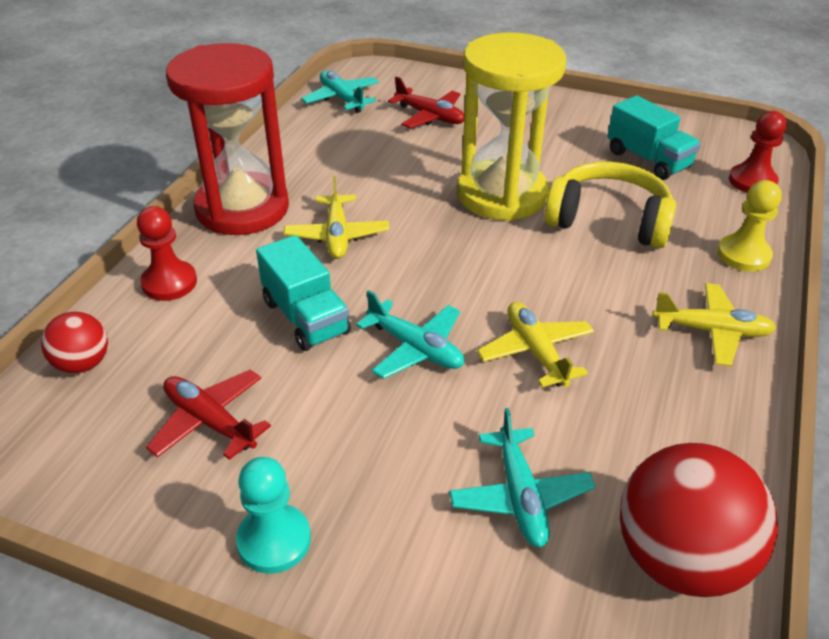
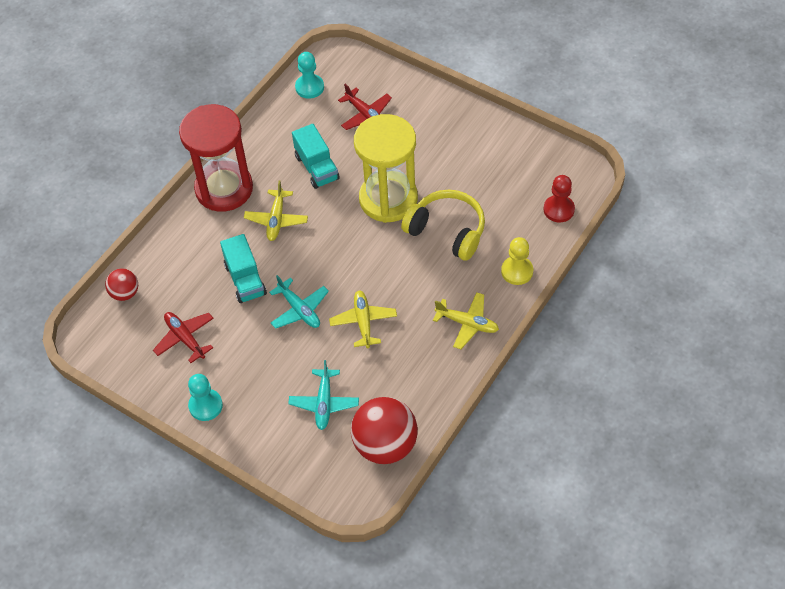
camera: 15 degrees right, 15 degrees up
(169, 283) = (174, 243): red pawn -> none
(342, 99) = (309, 87): turquoise plane -> turquoise pawn
(648, 160) = (499, 179): turquoise truck -> turquoise truck (317, 167)

